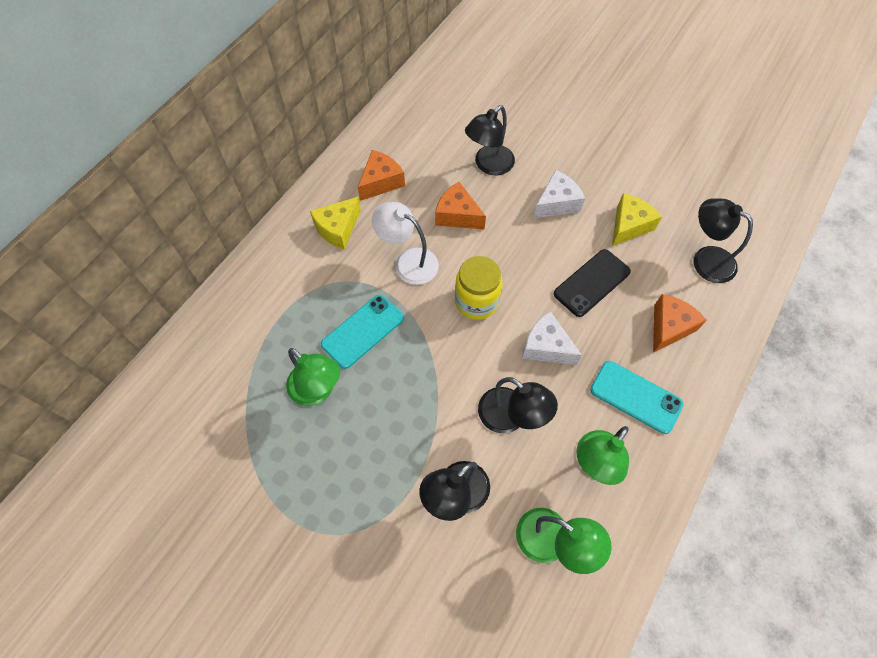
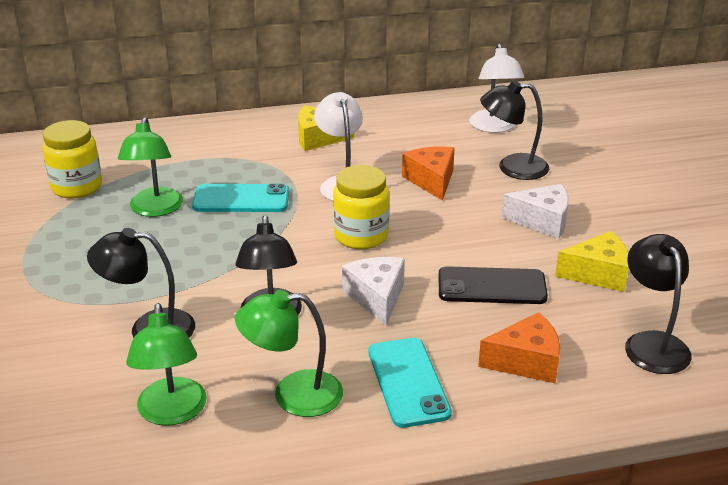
camera: 45 degrees right, 30 degrees down
(230, 418) = (77, 187): none -> yellow jar
(381, 182) = (397, 131): orange cheese -> none
(435, 132) = (494, 127): none -> white lamp

